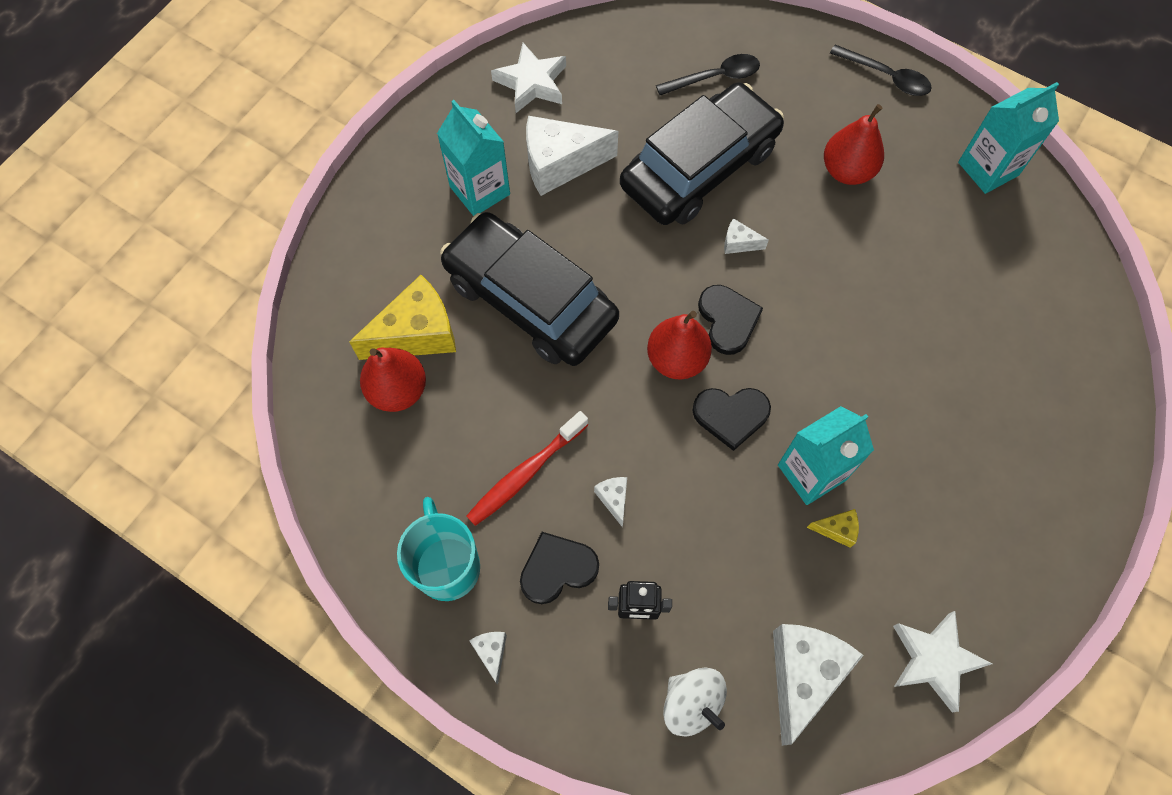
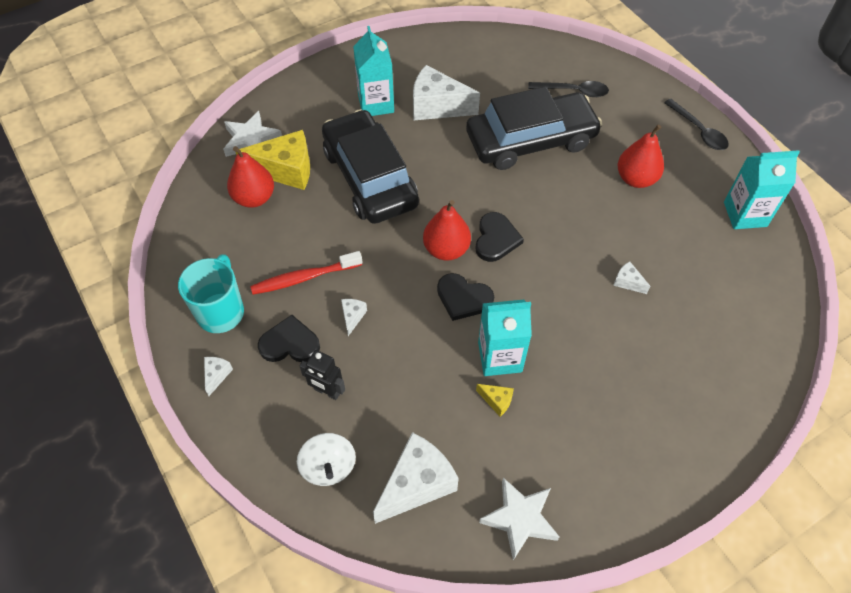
camera: 25 degrees right, 10 degrees down
(532, 83) = (447, 54): white star -> white star (251, 140)
(739, 243) = (531, 195): white cheese -> white cheese (628, 282)

